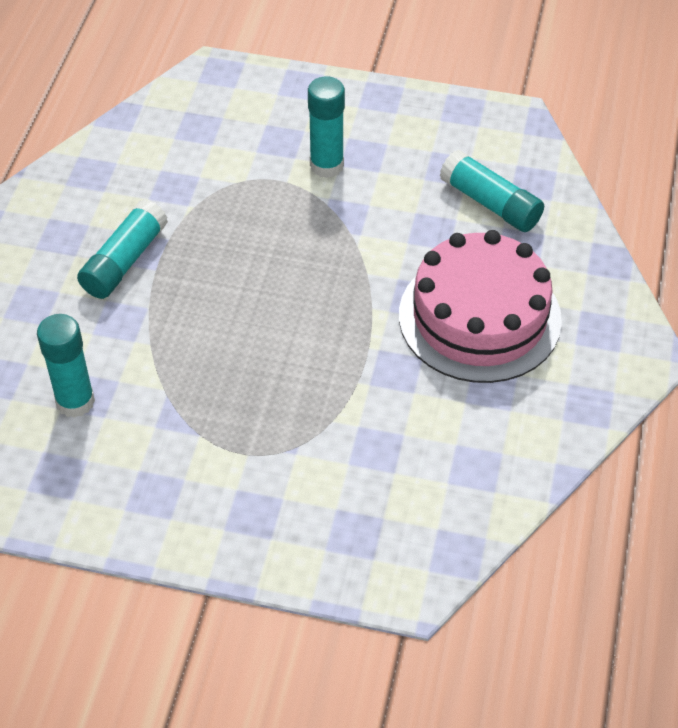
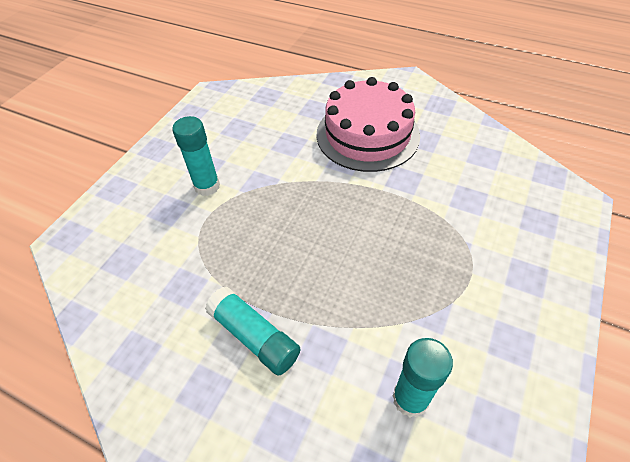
camera: 75 degrees left, 0 degrees up
(490, 203) = (276, 115): turquoise glue stick -> none

